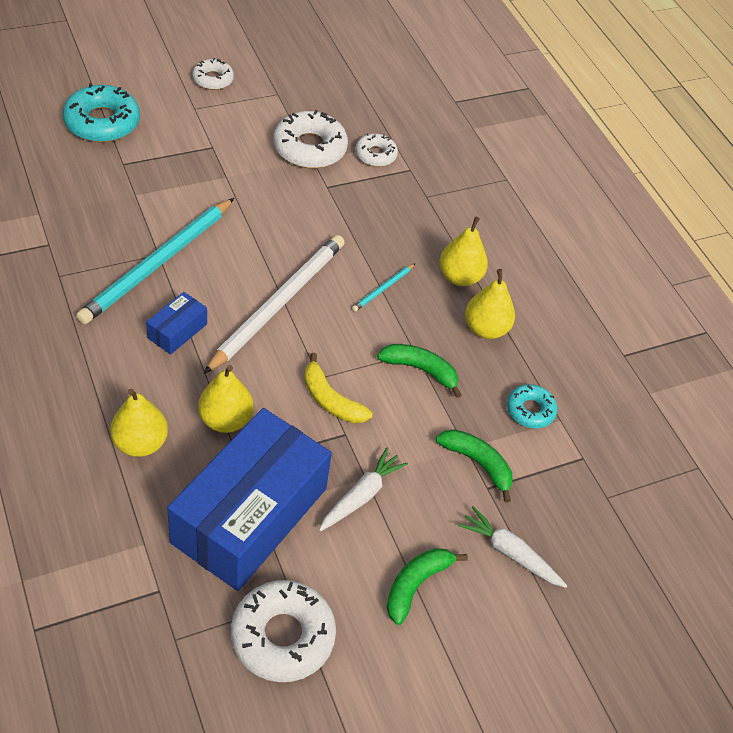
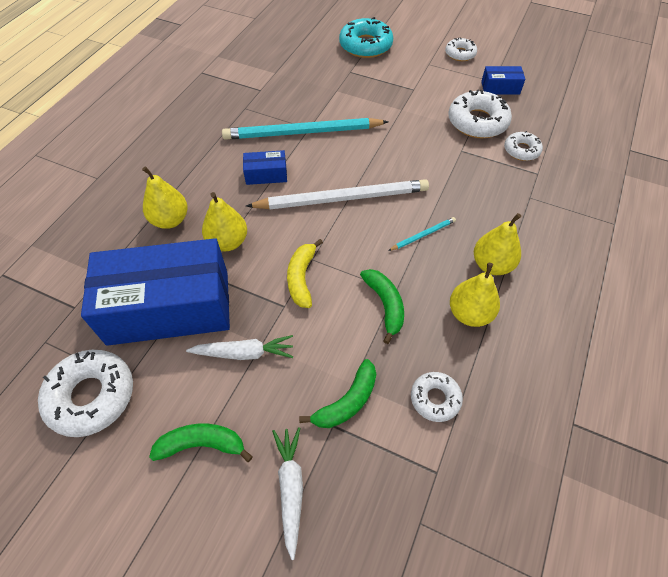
camera: 55 degrees right, 5 degrees up
(291, 98) = (500, 88): none -> blue box
(383, 289) = (423, 235): turquoise pencil -> turquoise pencil turned 150 degrees clockwise
(477, 463) = (347, 402): green banana -> green banana turned 45 degrees clockwise
(530, 410) = (435, 399): turquoise donut -> white donut

